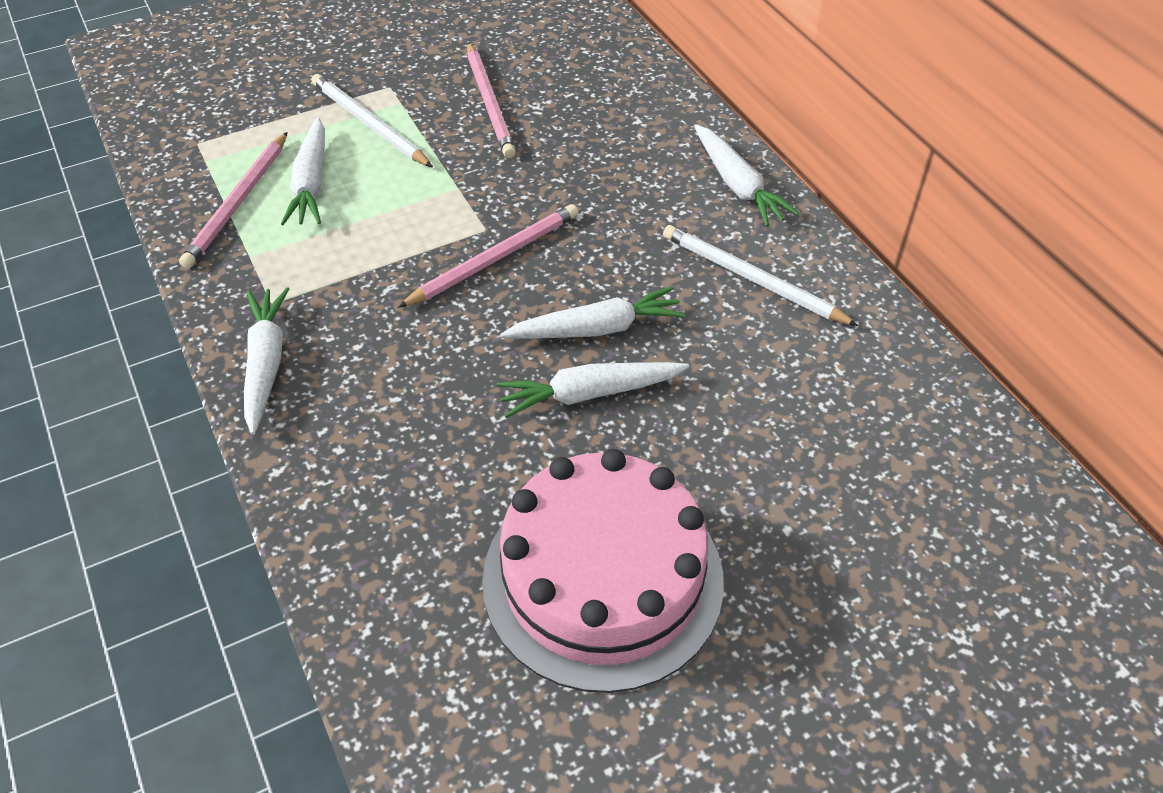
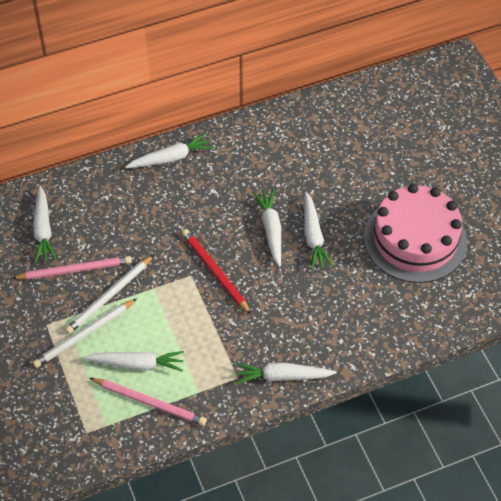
camera: 85 degrees left, 5 degrees up
(494, 259) = (215, 272): pink pencil -> red pencil
(563, 65) = (43, 229): none -> white carrot
(752, 279) = (243, 162): white pencil -> white pencil (109, 296)

